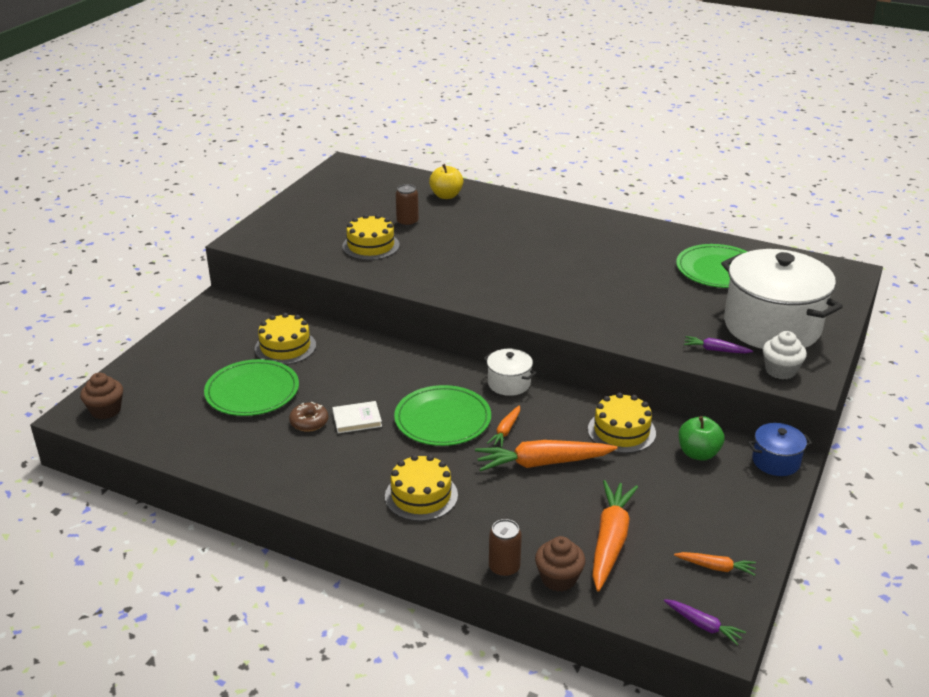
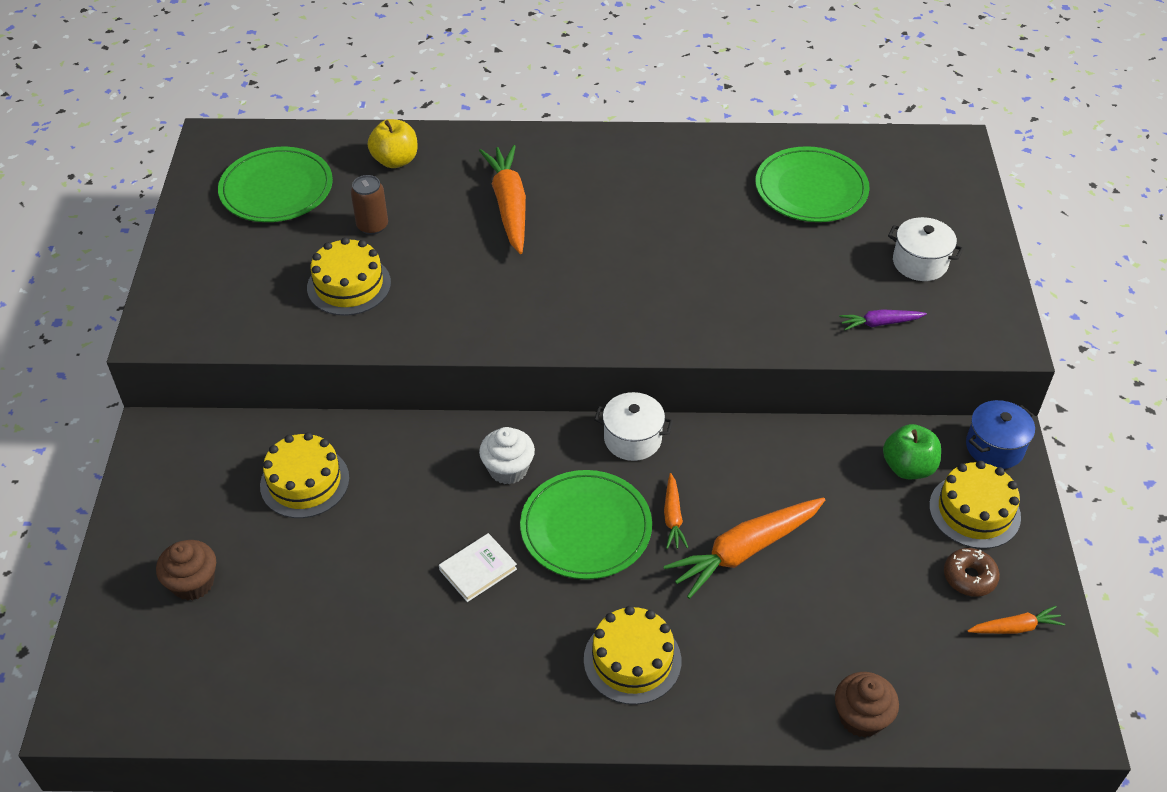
camera: 25 degrees left, 15 degrees up
(106, 410) = (118, 687): brown cupcake -> brown cupcake (193, 583)
(252, 391) = (308, 575): green plate -> green plate (276, 189)
(309, 422) = (418, 598): brown donut -> brown donut (969, 577)
(504, 568) = (792, 728): brown can -> none
(610, 541) = (885, 637): orange carrot -> orange carrot (509, 206)
(621, 431) = (806, 466): yellow cake -> yellow cake (974, 511)
(703, 625) = (1046, 715): purple carrot -> none
(772, 326) = (920, 263): white pot -> white pot, size x0.45
(780, 370) = (967, 331): white cupcake -> white cupcake (508, 469)

